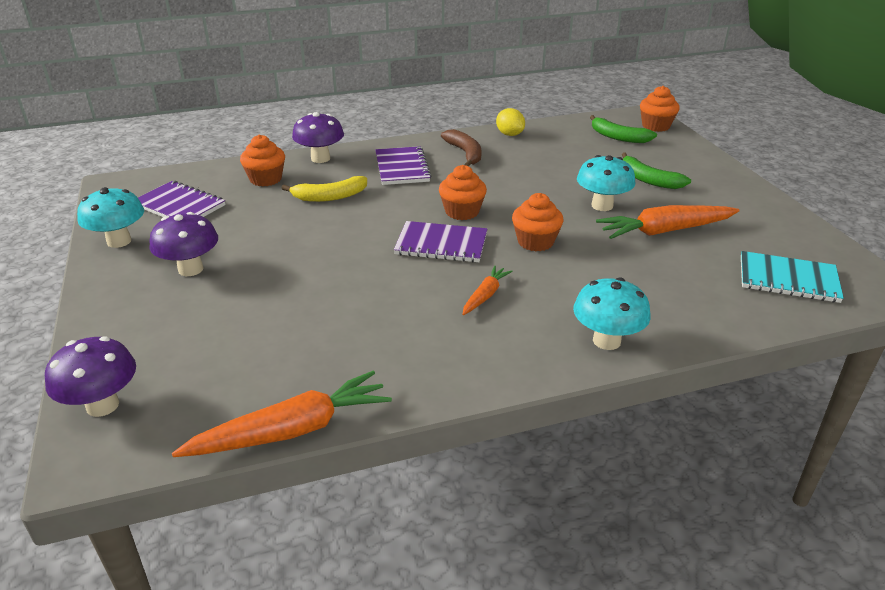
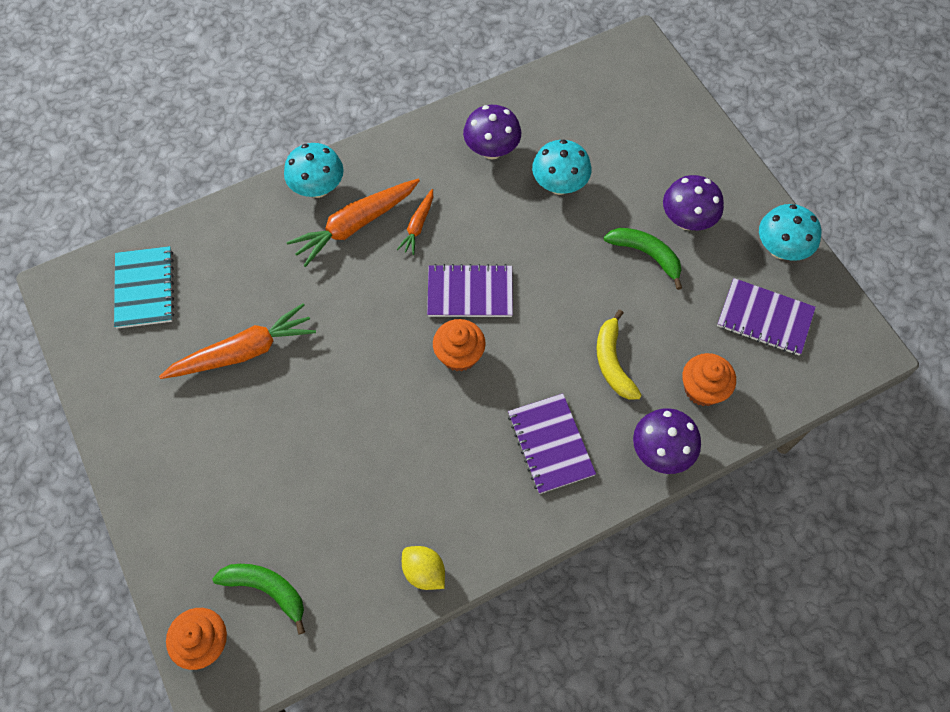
camera: 170 degrees right, 30 degrees up
(102, 405) = (657, 82): purple mushroom -> purple mushroom (491, 150)
(292, 430) = (525, 82): orange carrot -> orange carrot (355, 225)
(329, 197) = (612, 362): yellow banana -> yellow banana turned 75 degrees counterclockwise
(465, 153) = (478, 498): brown banana -> none
(535, 242) = (377, 311): orange cupcake -> none
(602, 205) = (305, 392): turquoise mushroom -> turquoise mushroom (559, 185)
(648, 180) = (243, 464): green banana -> green banana (646, 255)
(788, 279) = (145, 288): turquoise notebook -> turquoise notebook turned 75 degrees clockwise

